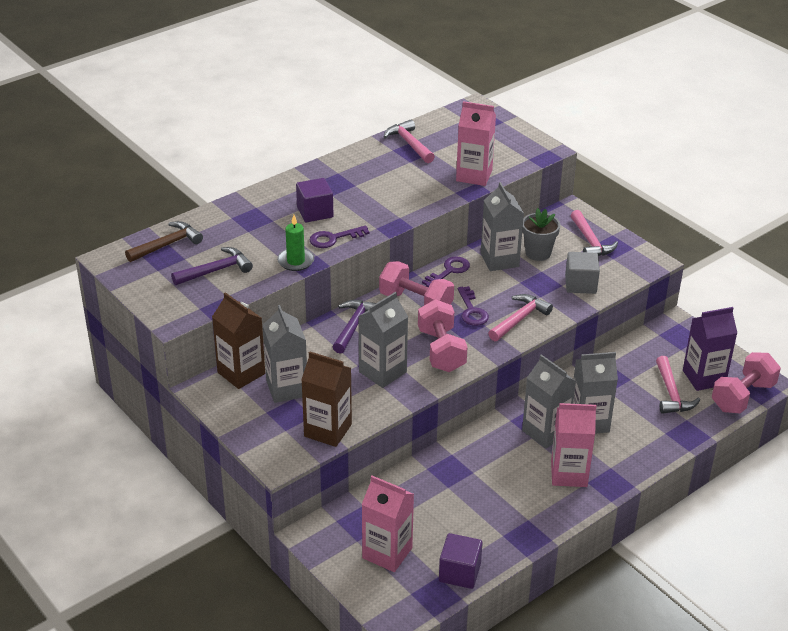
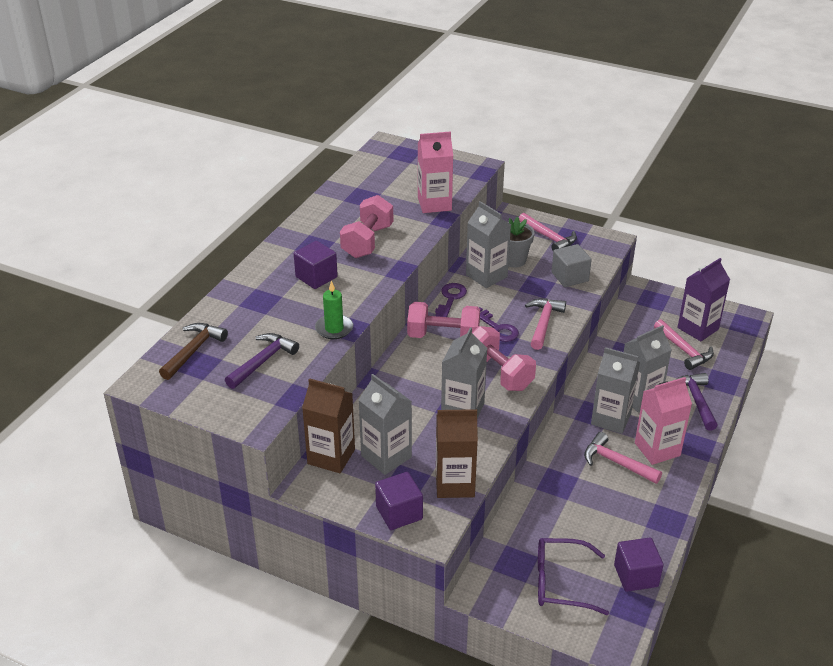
camera: 25 degrees left, 0 degrees up
(263, 437) = (399, 513): none -> purple cube
(333, 238) = (353, 296): purple key -> none
(354, 326) = (404, 375): purple hammer -> purple hammer (696, 400)
(387, 553) = (560, 582): pink carton -> purple glasses
(409, 144) = (354, 191): pink hammer -> pink hammer (616, 462)
(742, 396) = (738, 335): pink dumbbell -> pink dumbbell (367, 241)

